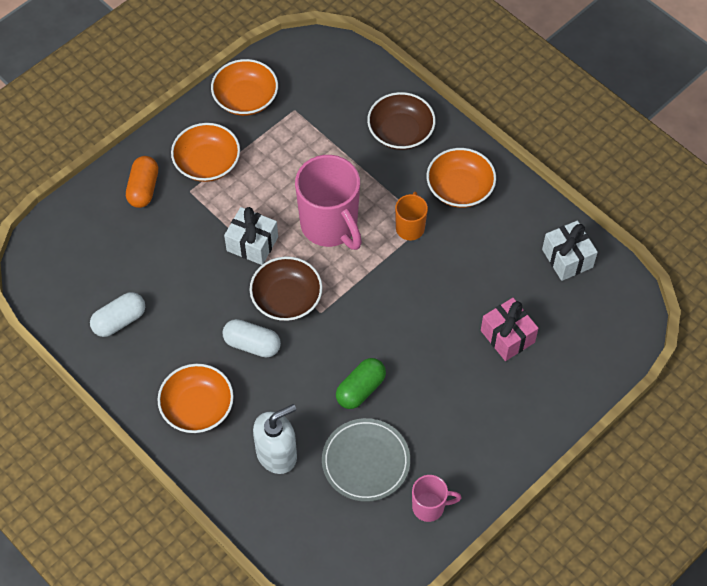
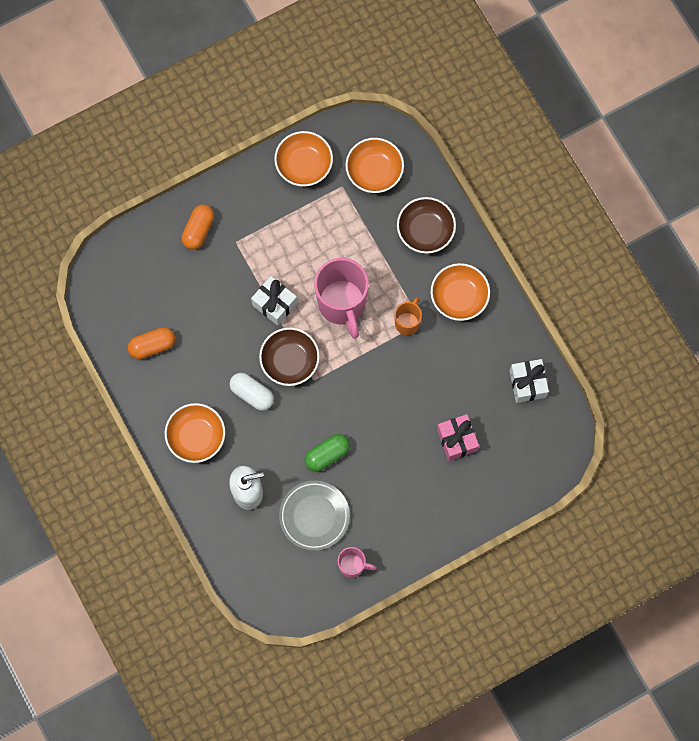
camera: 15 degrees right, 15 degrees up
(119, 321) = (152, 346): white capsule -> orange capsule
(207, 163) = (256, 219): orange bowl -> orange bowl (374, 171)

